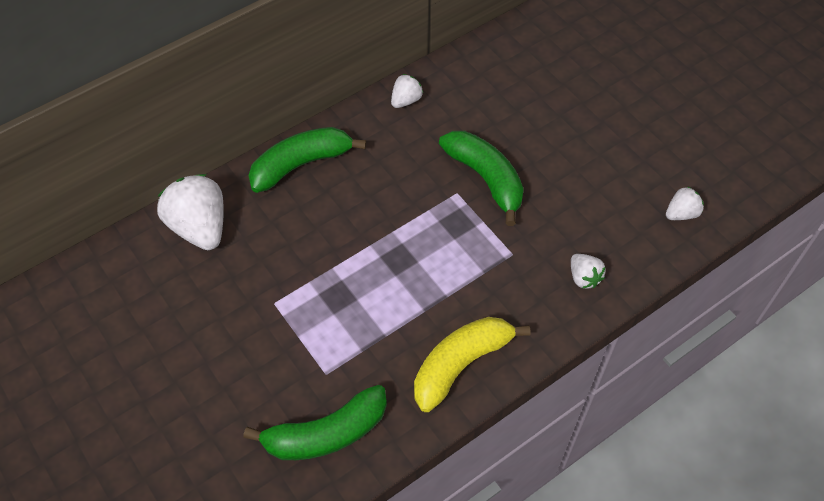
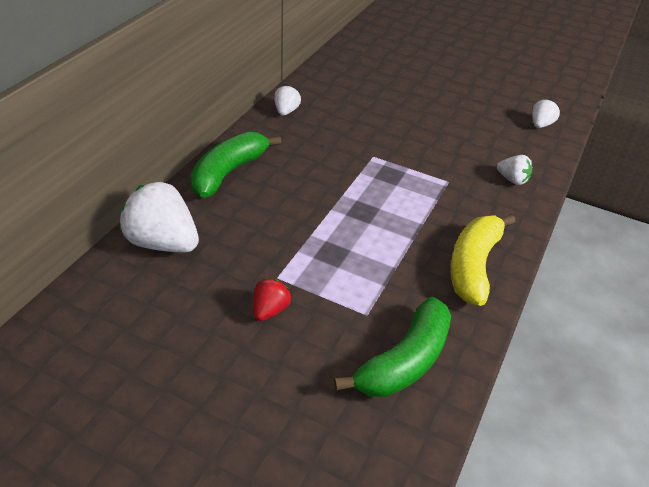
camera: 30 degrees left, 15 degrees down
(247, 335) = (270, 310): none -> red strawberry
(486, 179) = (388, 142): green banana -> none

